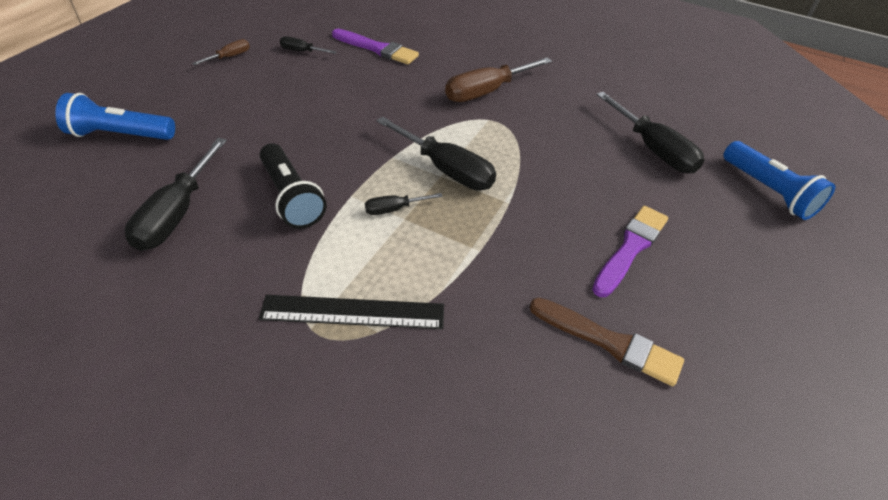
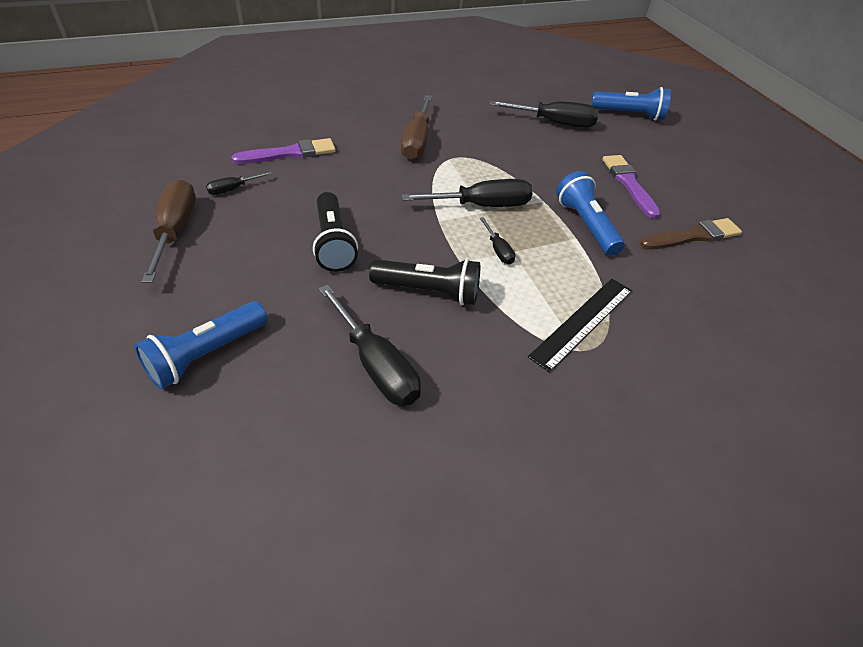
camera: 50 degrees left, 0 degrees up
(229, 57) = (175, 231): brown screwdriver -> brown screwdriver, size x2.00
(295, 123) = (333, 243): none -> black flashlight
(394, 209) = (498, 250): black screwdriver -> black screwdriver turned 45 degrees counterclockwise
(509, 247) = (585, 225): none -> blue flashlight

